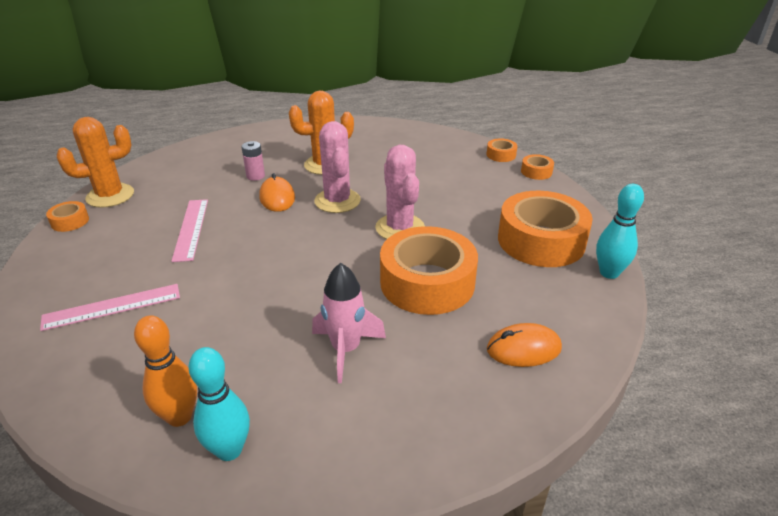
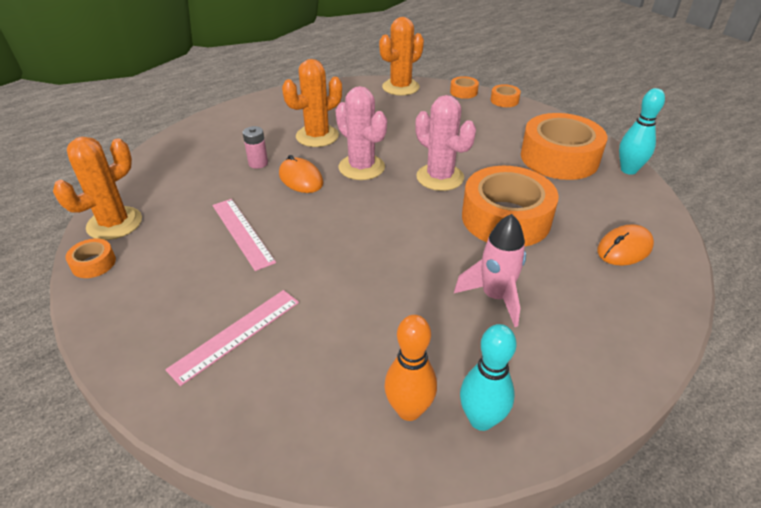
camera: 25 degrees left, 5 degrees up
(442, 138) = (400, 87): none -> orange cactus

